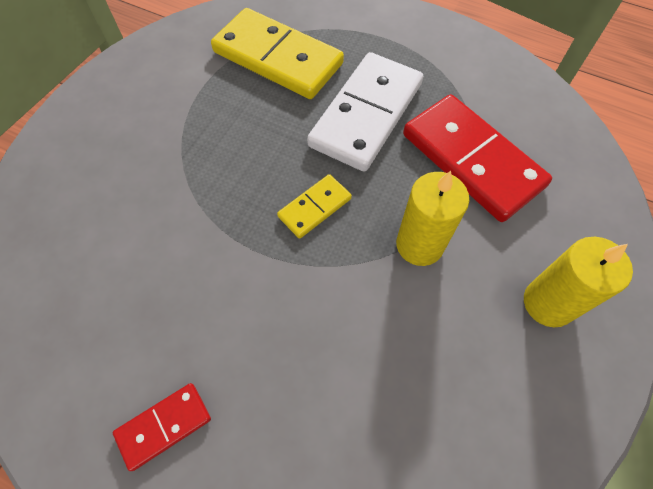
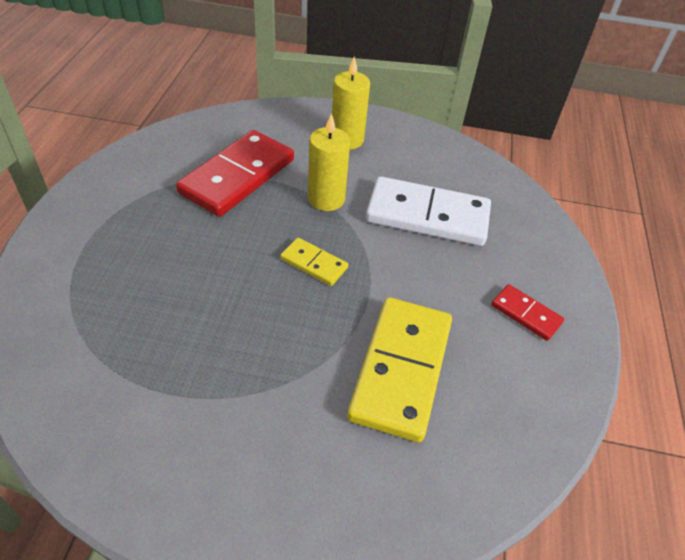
camera: 110 degrees left, 15 degrees down
(278, 58) = (123, 331): yellow domino -> yellow domino (401, 369)
(366, 114) = (199, 245): white domino -> white domino (427, 216)

